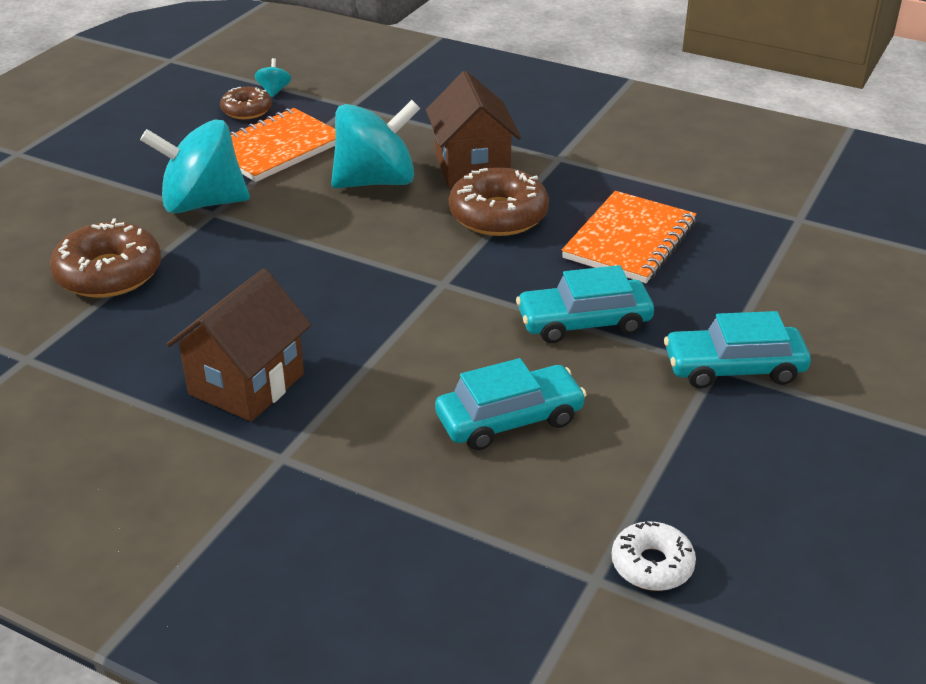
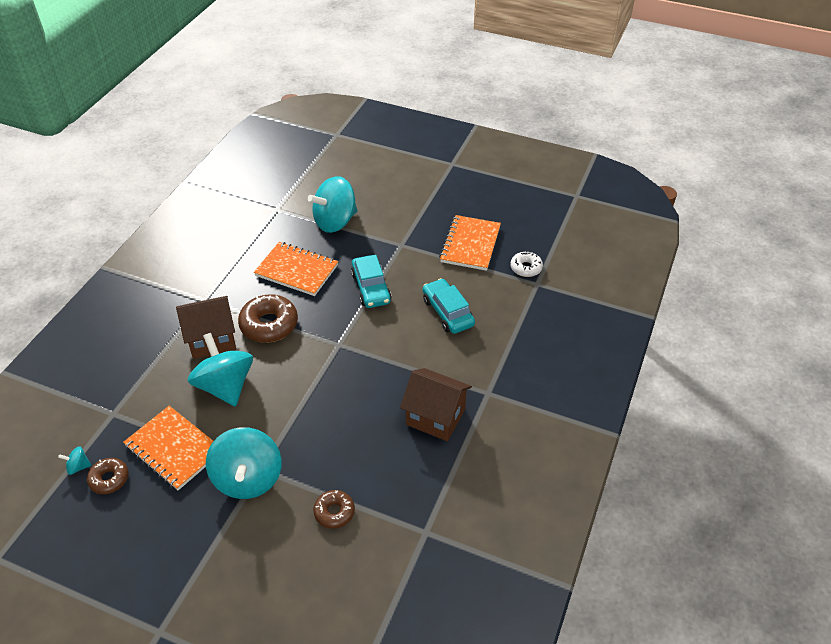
camera: 95 degrees left, 10 degrees up
(109, 274) = (334, 512): brown donut -> brown donut, size x0.58
(729, 472) = (470, 244): none -> orange notebook
(734, 368) = (402, 239): turquoise car -> none
(775, 284) = (335, 221): none -> turquoise spinning top

